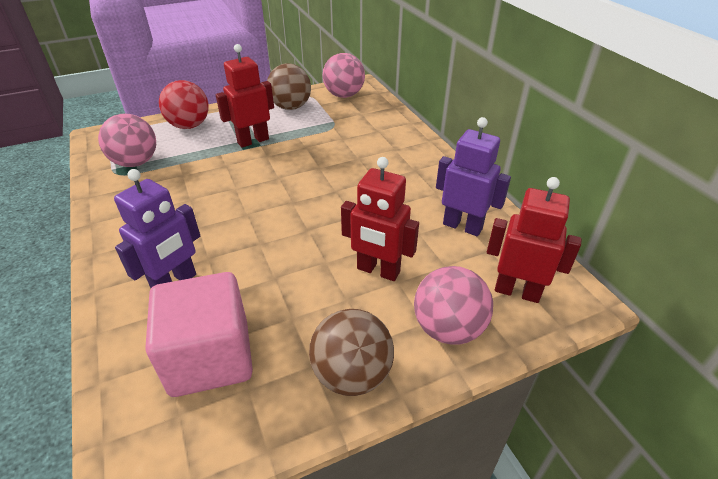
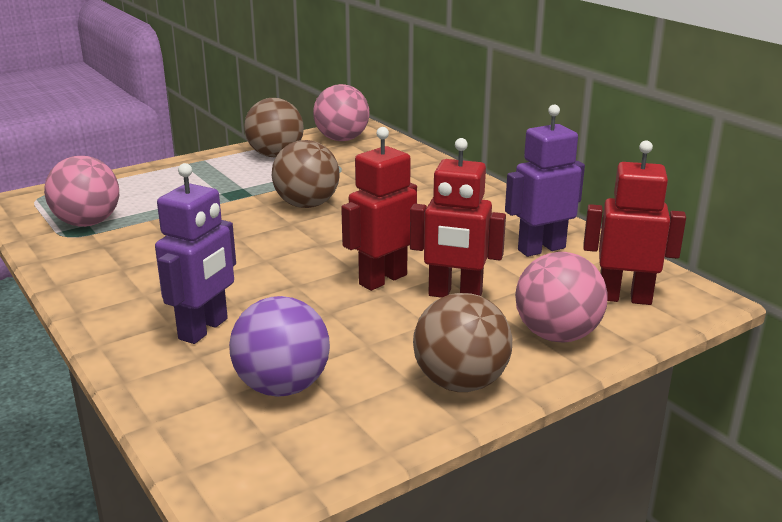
camera: 10 degrees left, 15 degrees down
(189, 125) = (144, 182): red ball -> none
(210, 357) = (282, 387): pink cube -> purple ball
(253, 141) = (240, 191): red robot -> red robot (382, 279)
(296, 159) = (307, 205): none -> brown ball
(462, 226) = (541, 249): purple robot -> purple robot turned 45 degrees counterclockwise

